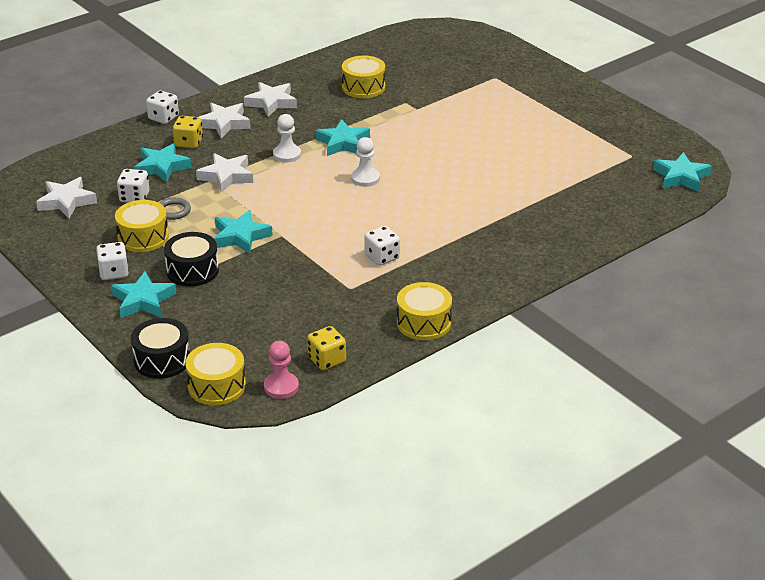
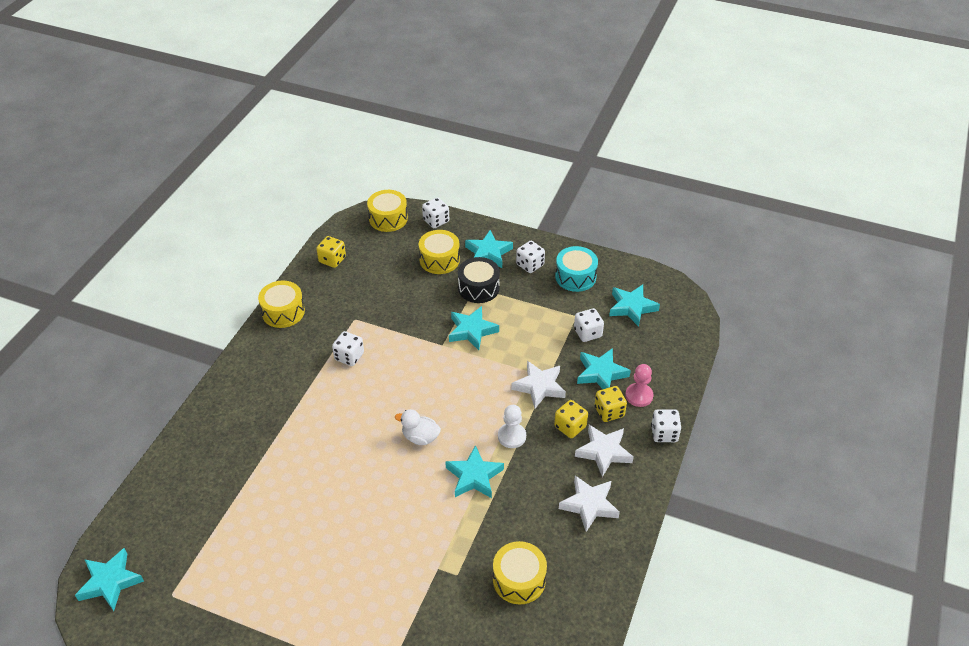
camera: 150 degrees right, 10 degrees up
(66, 201) = (632, 307): white star -> turquoise star
(83, 245) = (575, 277): none -> turquoise drum
(143, 237) = (541, 300): yellow drum -> yellow drum (439, 260)
(162, 360) = (436, 221): black drum -> white dice
(173, 211) = (544, 333): grey ring -> none
(232, 145) = (570, 427): none -> yellow dice
(281, 387) = (348, 232): pink pawn -> pink pawn (639, 396)
(365, 178) = (420, 437): white pawn -> white duck

